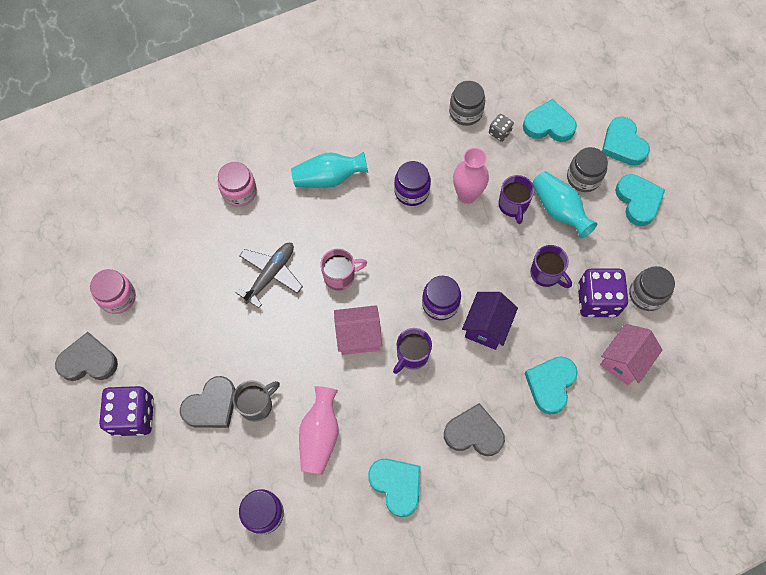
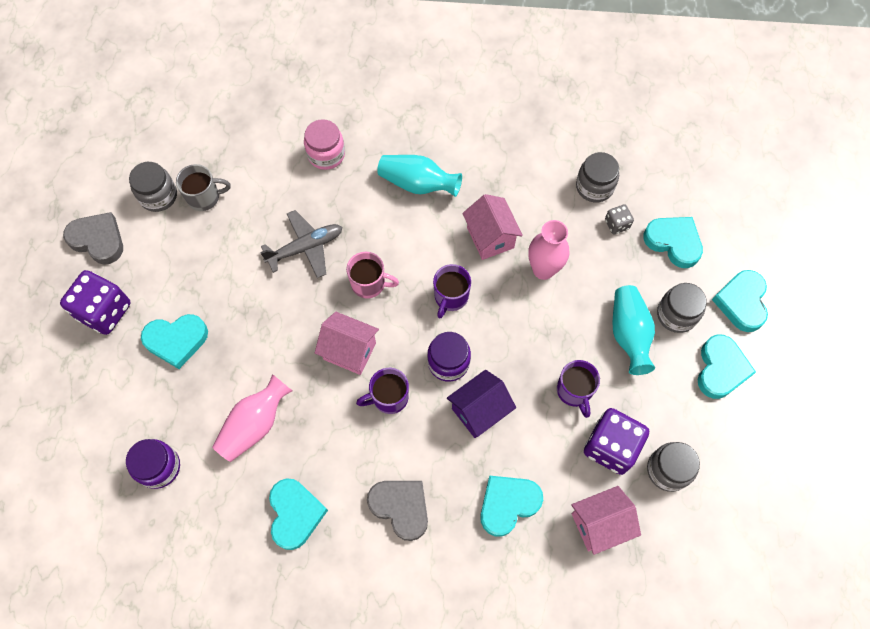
camera: 30 degrees right, 0 degrees up
(118, 297) = (158, 196): pink jar -> grey jar
(211, 406) = (176, 341): grey heart -> turquoise heart
(257, 405) = (216, 363): grey mug -> grey mug (204, 197)
(411, 191) = (490, 237): purple jar -> pink house
(513, 205) = (584, 304): purple mug -> purple mug (450, 297)

